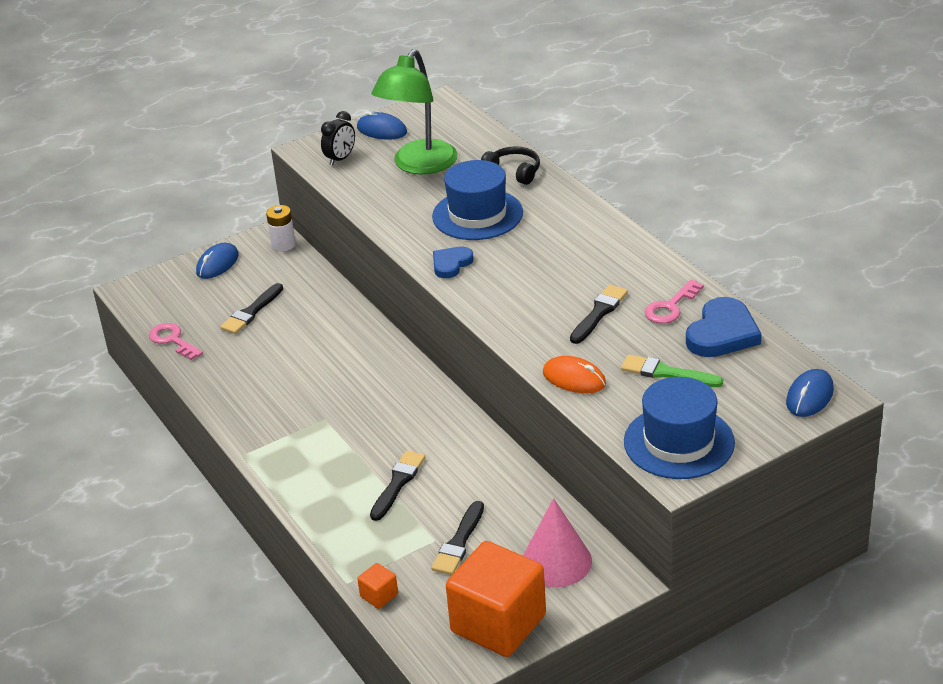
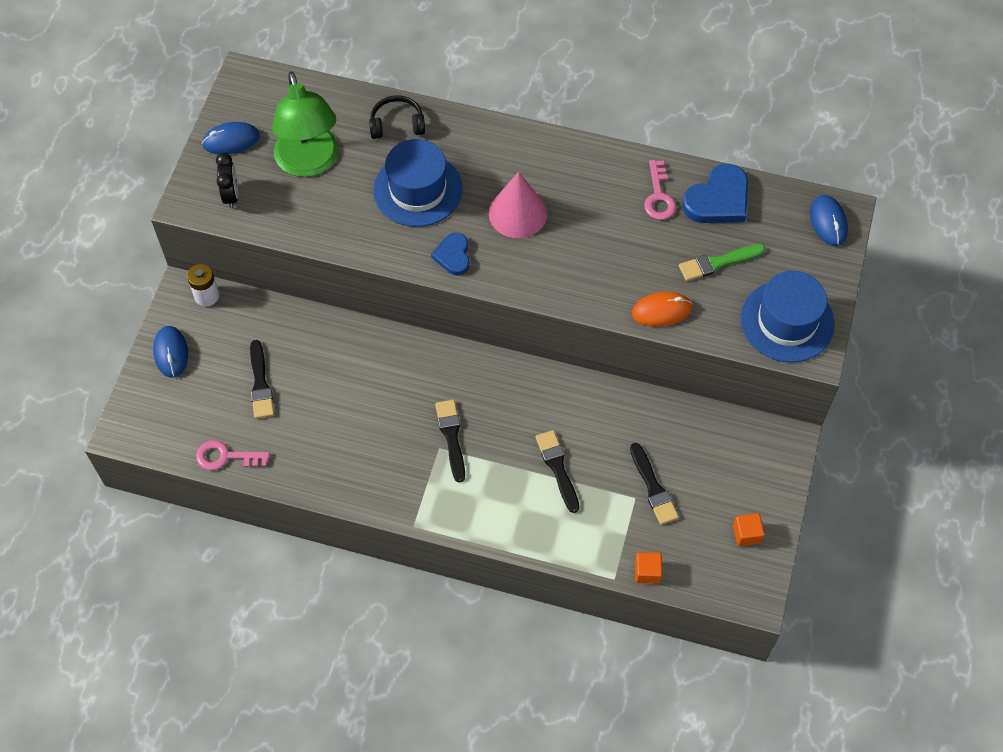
camera: 45 degrees left, 25 degrees up
(498, 623) = (746, 534): orange cube -> orange cube, size x0.40
(556, 561) = (732, 456): pink cone -> pink cone (517, 213)
(599, 313) = (615, 235): black brush -> black brush (451, 437)
(722, 333) = (718, 199): blue heart -> blue heart turned 60 degrees clockwise

